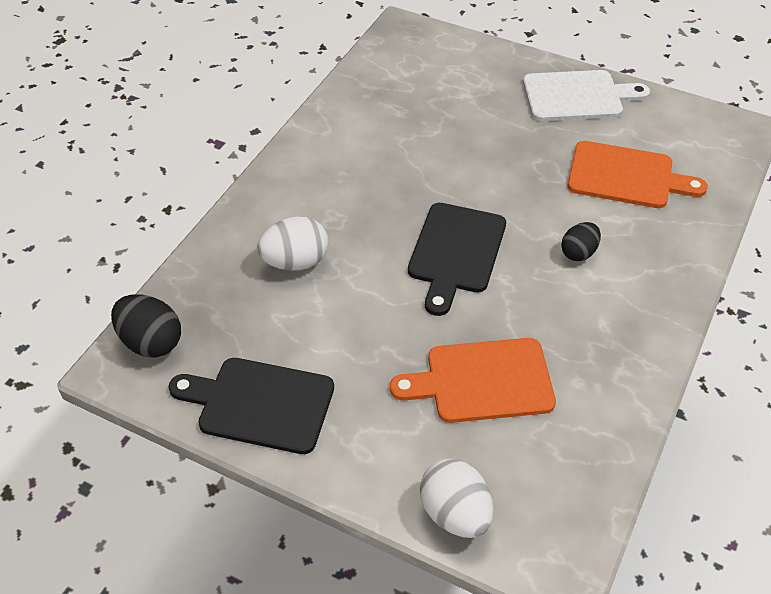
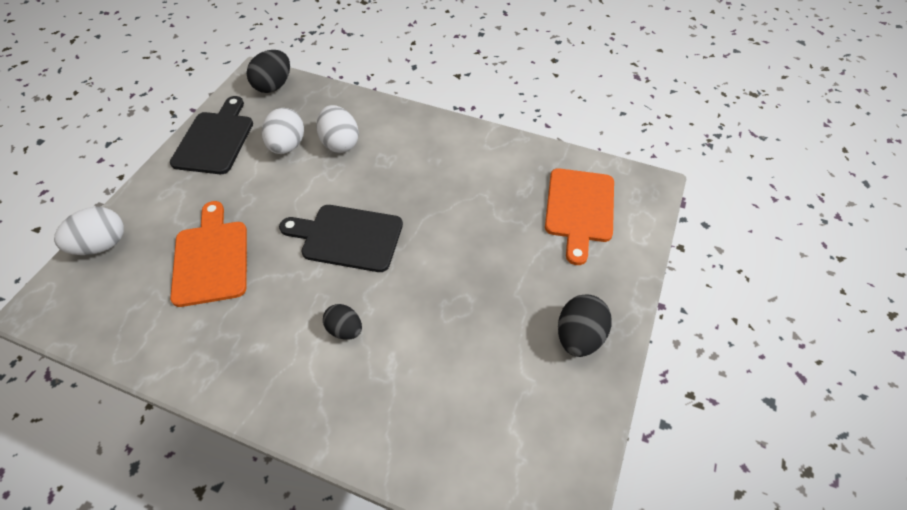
camera: 85 degrees right, 5 degrees up
(290, 317) = (287, 146): none -> white egg
(577, 96) = (579, 337): white cutting board -> black egg
(626, 176) = (454, 379): orange cutting board -> orange cutting board (579, 209)

